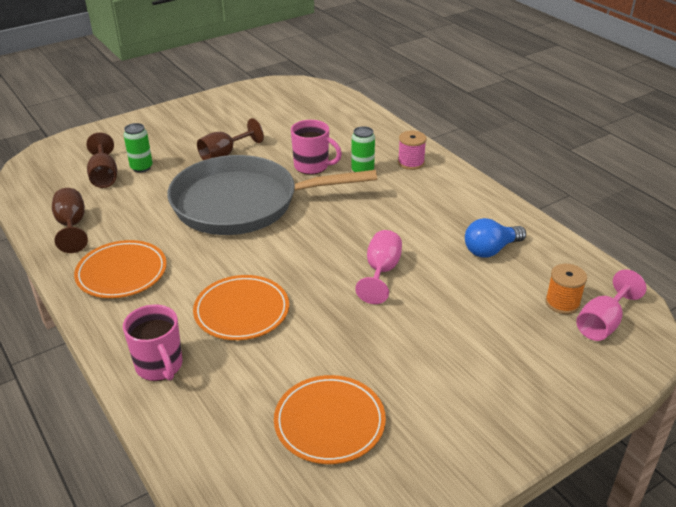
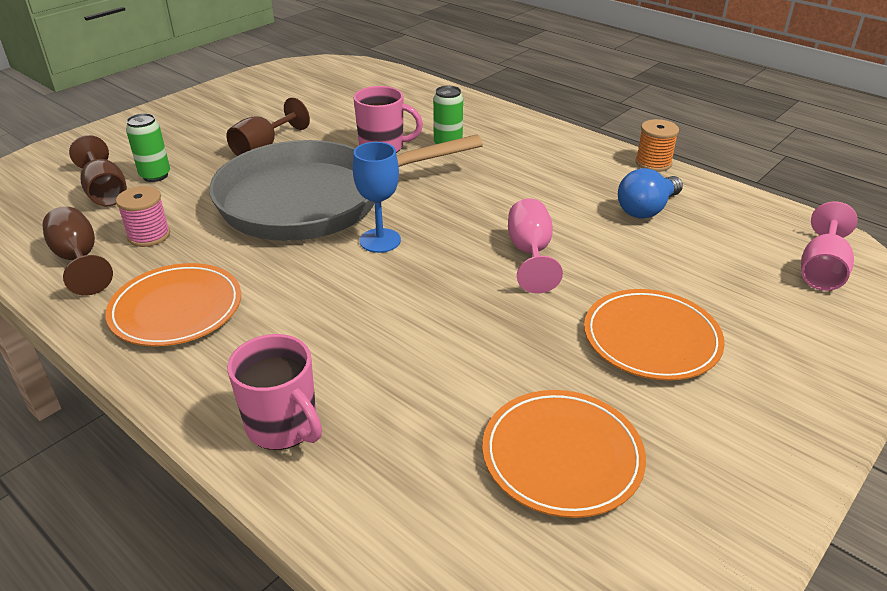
camera: 15 degrees left, 0 degrees up
(241, 311) = (370, 331): orange plate -> orange plate (651, 339)
(277, 244) = (380, 240): none -> blue goblet
(411, 163) = (501, 129): pink spool -> pink spool (149, 235)
(562, 303) = (763, 255): orange spool -> orange spool (653, 163)

